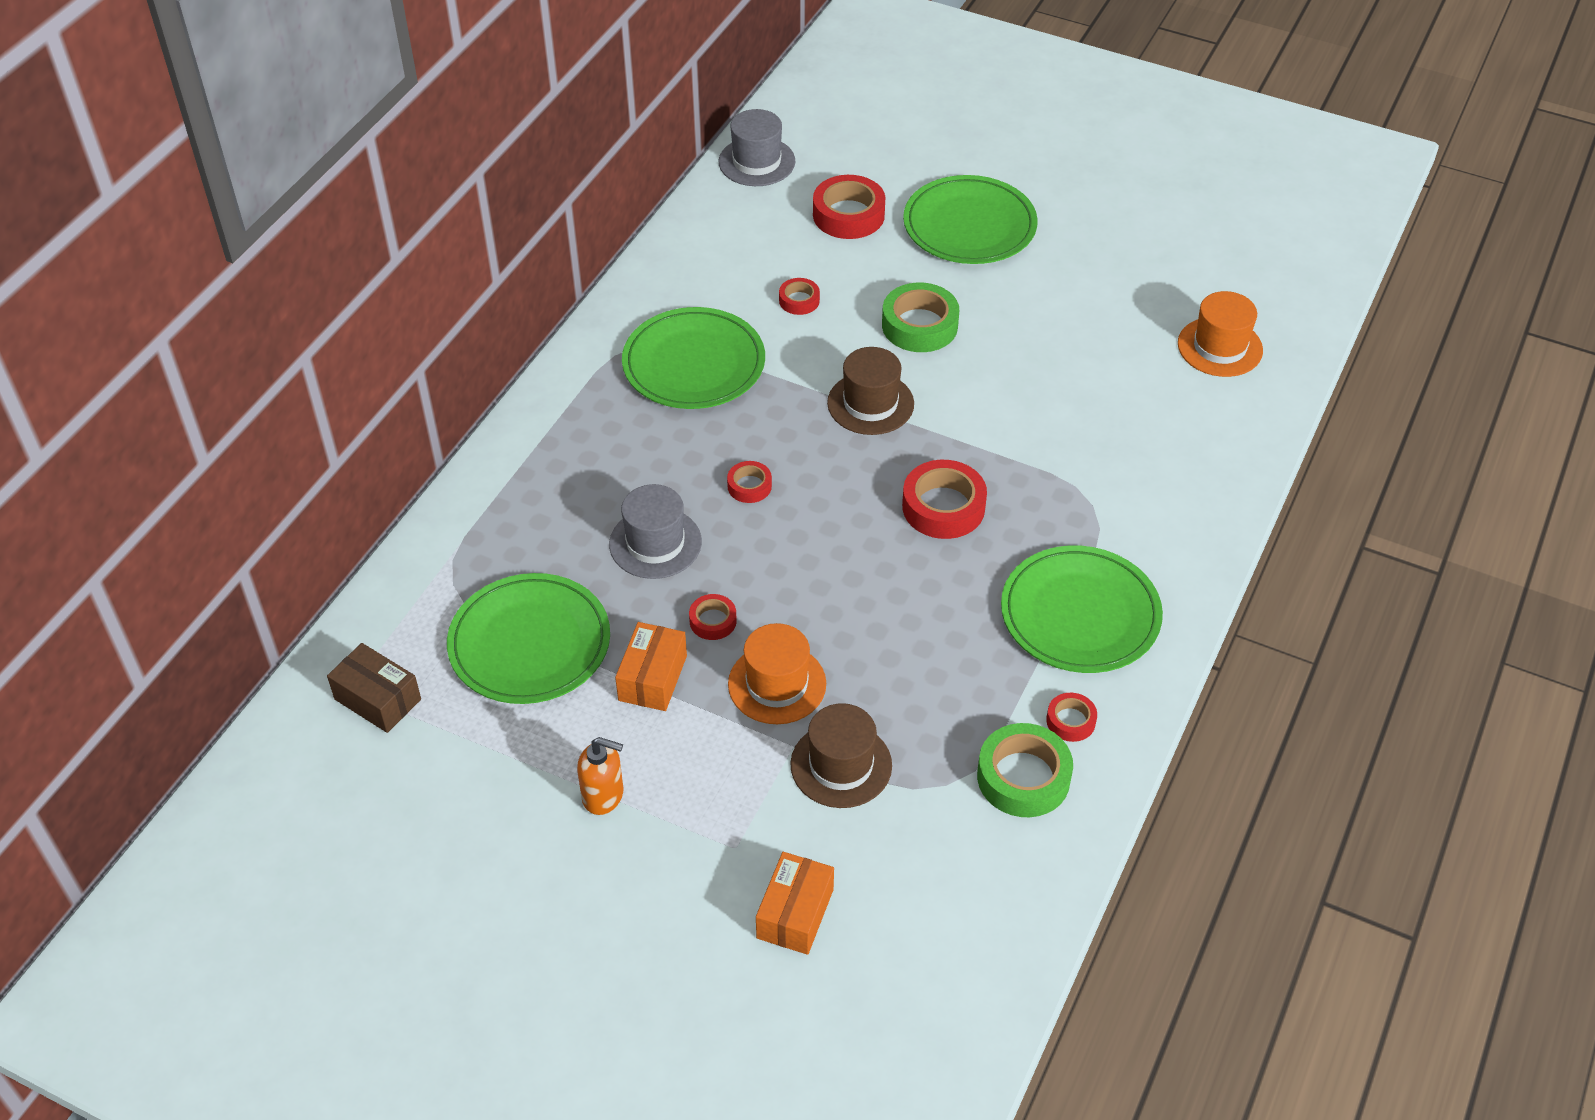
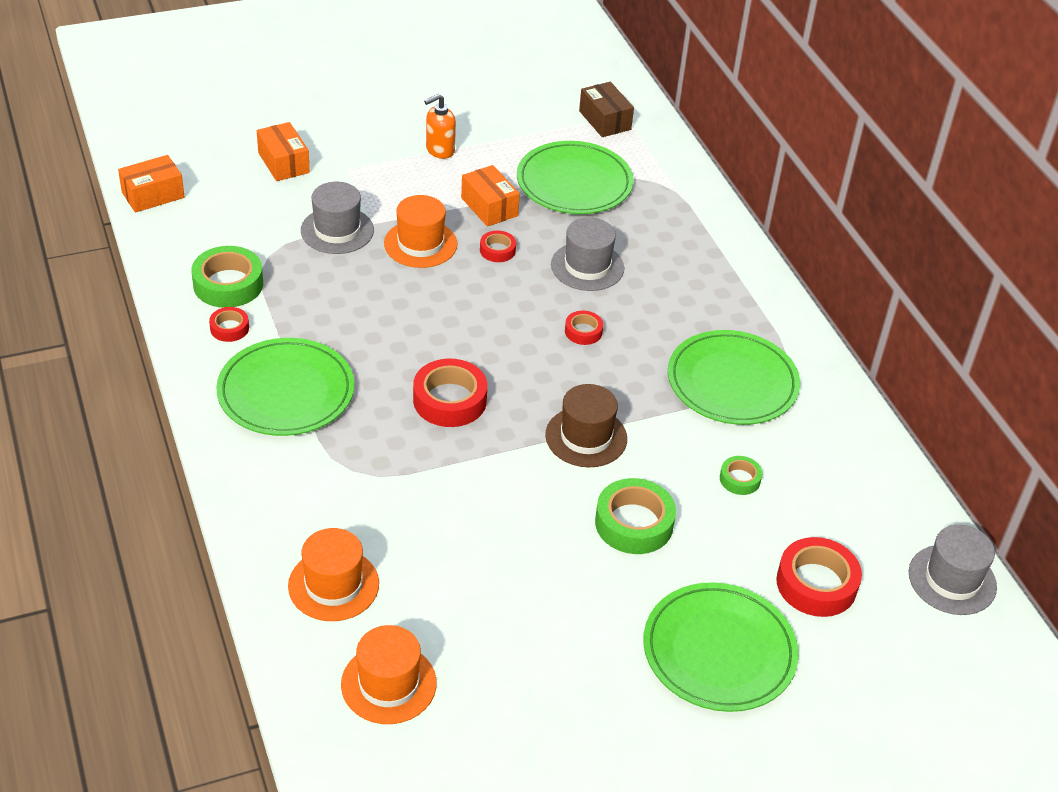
camera: 130 degrees right, 5 degrees down
(378, 699) = (605, 120): brown box -> brown box turned 75 degrees clockwise
(799, 300) = (740, 479): red tape -> green tape
(841, 765) = (337, 230): brown hat -> grey hat
(994, 978) = (153, 195): none -> orange box
(1196, 431) = (333, 585): none -> orange hat

